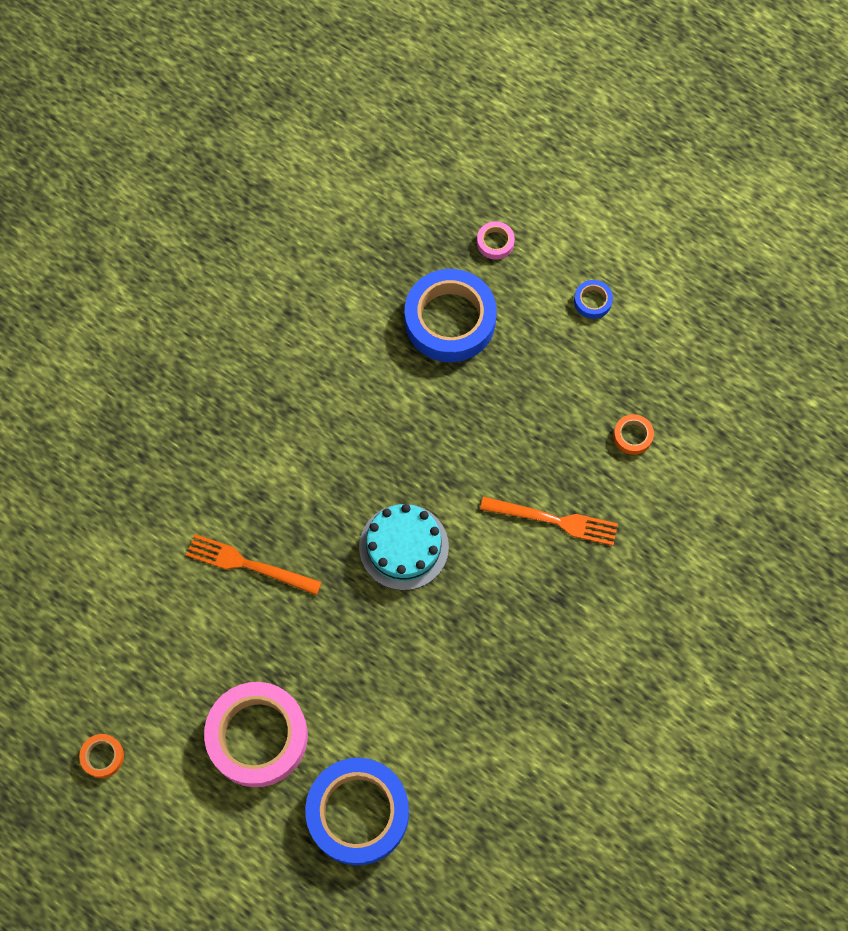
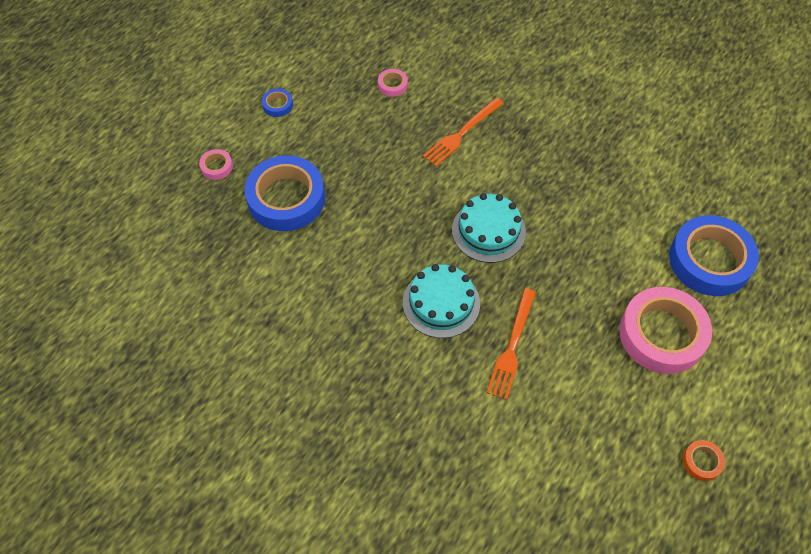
camera: 90 degrees left, 10 degrees down
(306, 490) = (441, 303): none -> turquoise cake
(554, 520) = (462, 133): orange fork -> orange fork turned 150 degrees counterclockwise
(632, 436) = (392, 85): orange tape -> pink tape

